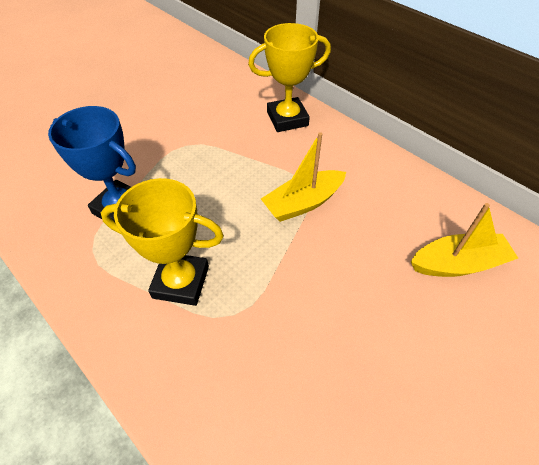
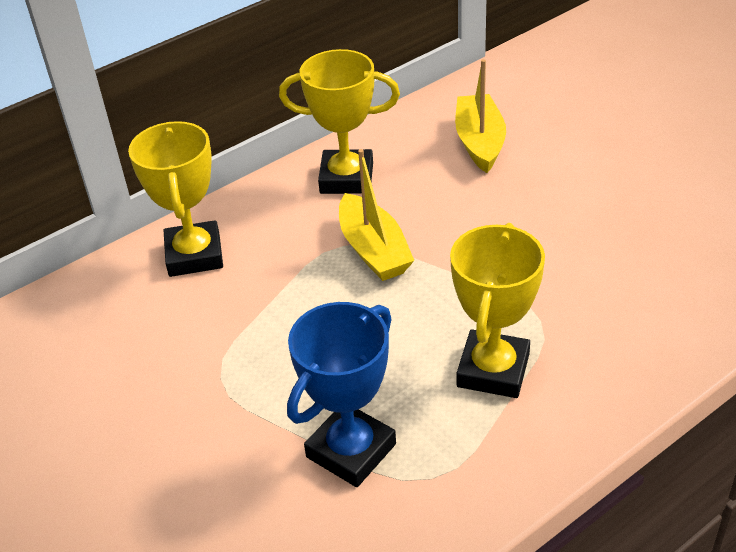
camera: 80 degrees left, 10 degrees down
(381, 180) = (346, 178): none -> yellow trophy

